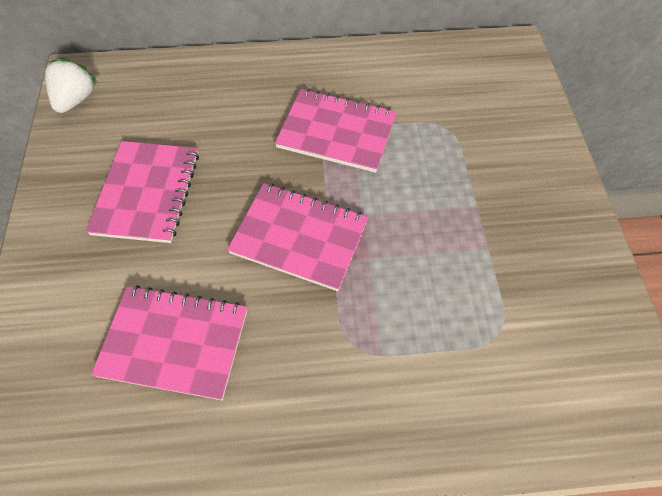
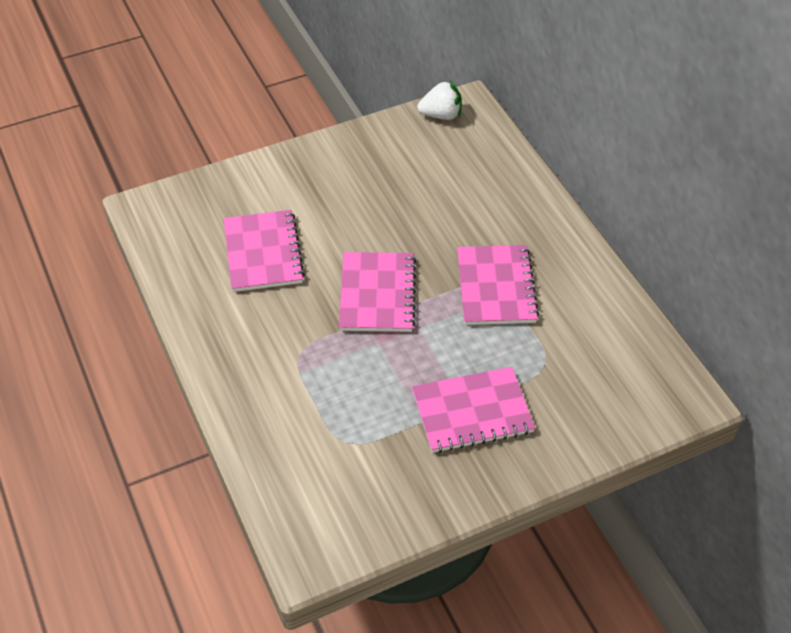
camera: 70 degrees right, 10 degrees down
(147, 193) = (375, 191): pink notebook -> pink notebook (472, 412)

